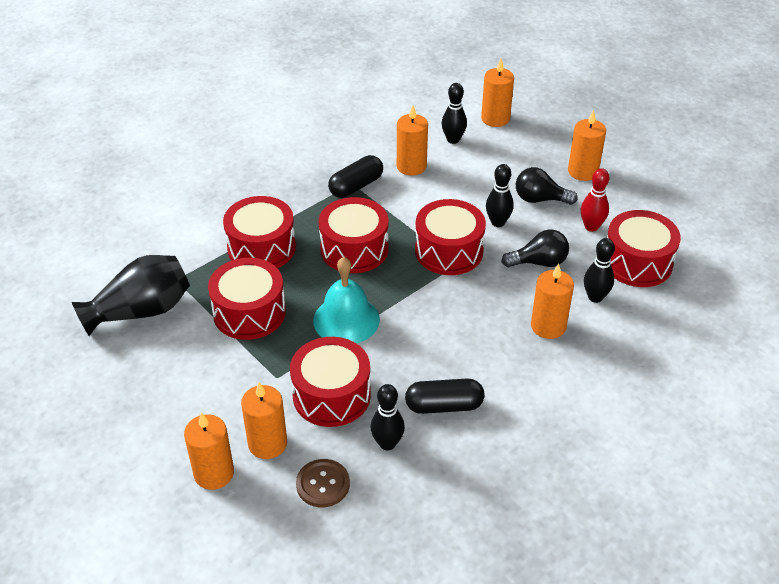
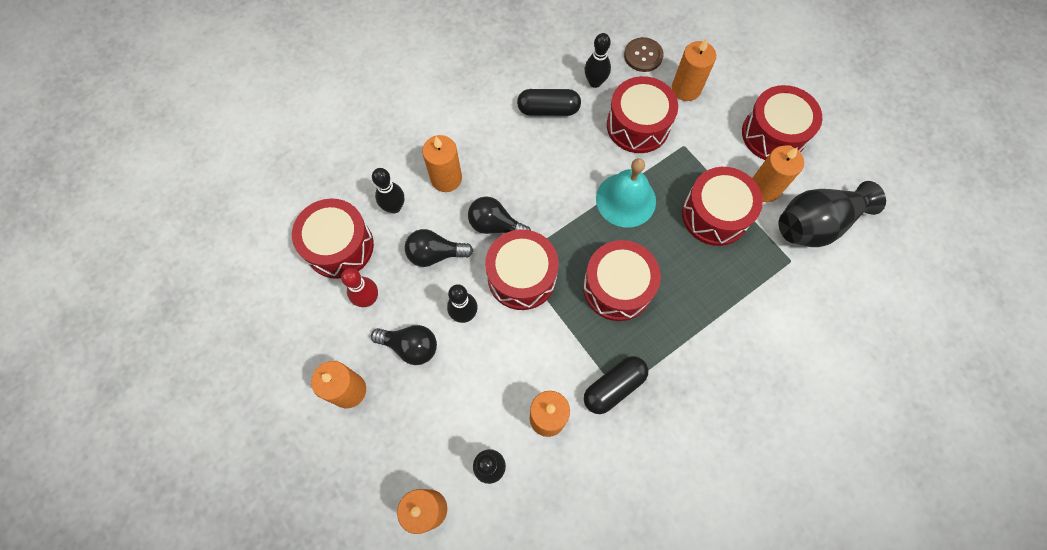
camera: 175 degrees left, 25 degrees up
(214, 473) = (723, 69): orange candle -> orange candle (764, 188)
(261, 248) = (712, 297): red drum -> red drum (773, 134)
(484, 289) = (495, 225): none -> black light bulb

